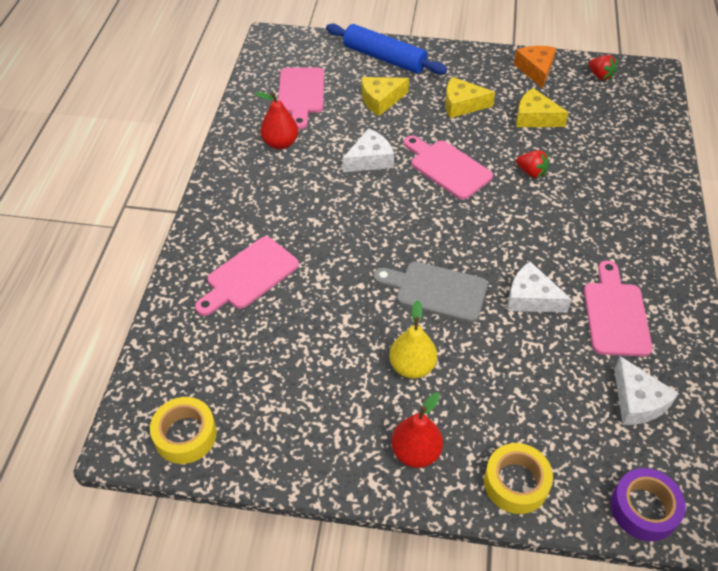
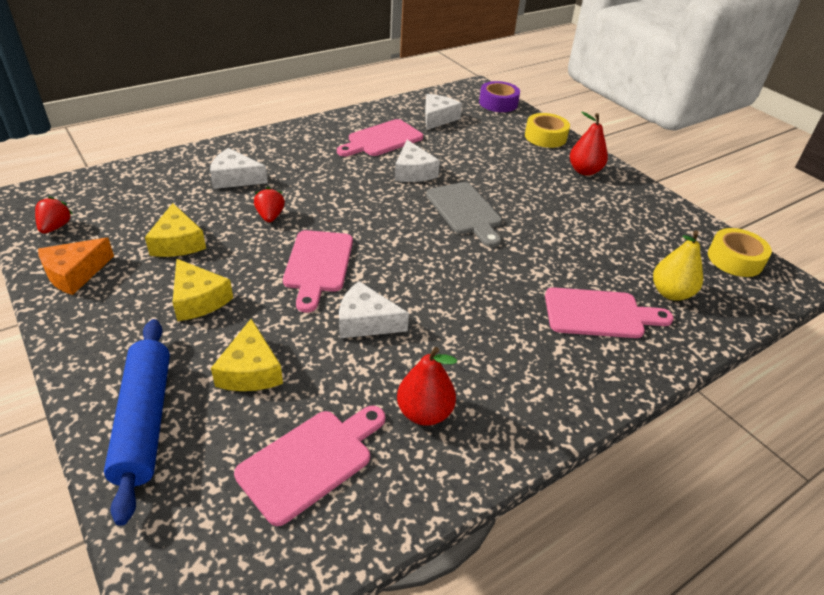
camera: 135 degrees left, 10 degrees down
(380, 100) = (250, 370): yellow cheese -> yellow cheese turned 60 degrees clockwise
(412, 366) = (538, 195): yellow pear -> yellow pear (670, 293)
(608, 178) = (235, 178): none -> white cheese

